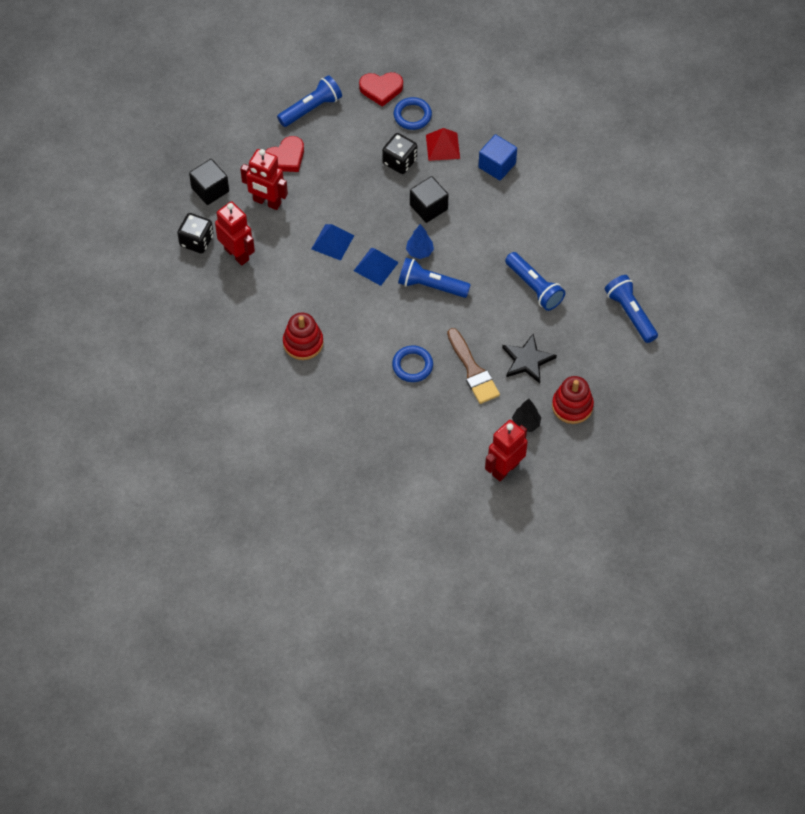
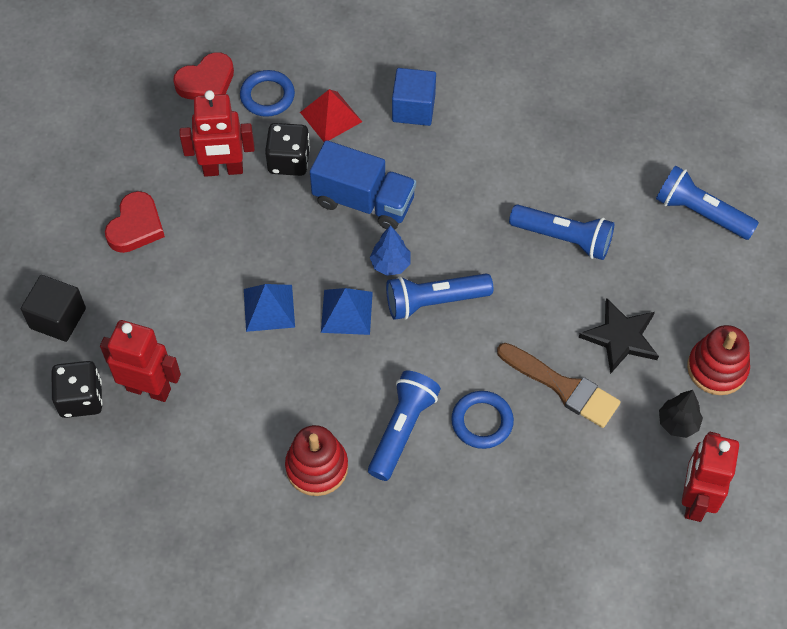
camera: 30 degrees left, 0 degrees up
(267, 202) = (147, 297): red robot -> red robot (223, 170)
(311, 108) = (131, 147): blue flashlight -> blue flashlight (402, 430)
(428, 207) = (364, 201): black cube -> blue truck

